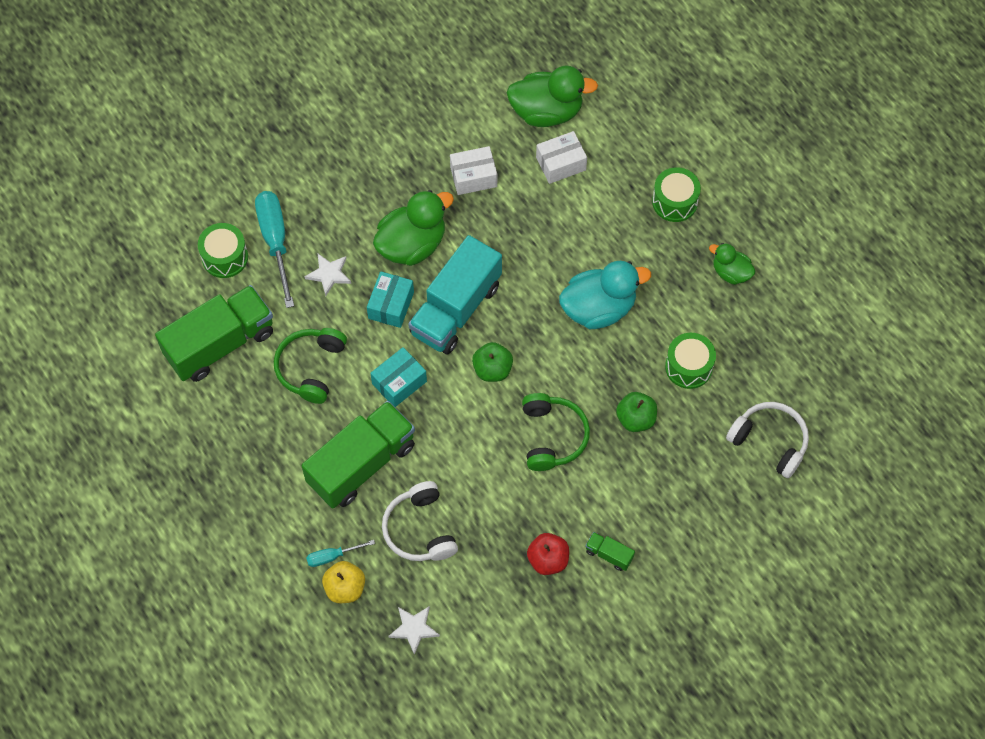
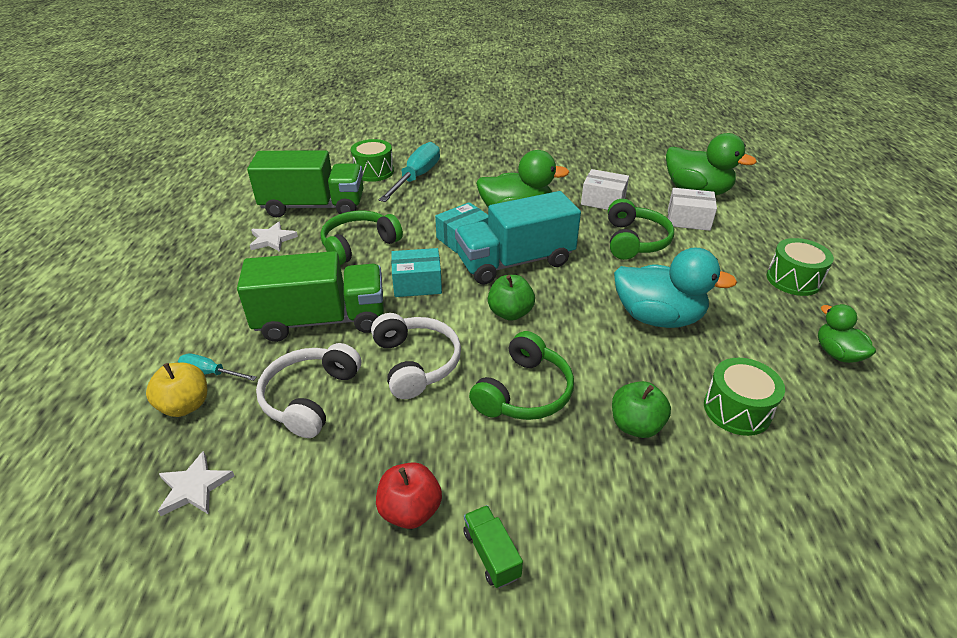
camera: 35 degrees right, 25 degrees down
(329, 274) = (434, 205): white star -> white star (272, 239)
(533, 222) = (634, 241): none -> green headphones
(769, 441) = (822, 549): white headphones -> white headphones (416, 363)

